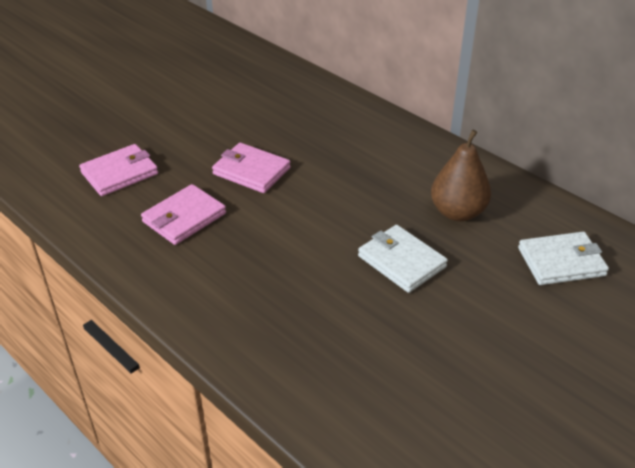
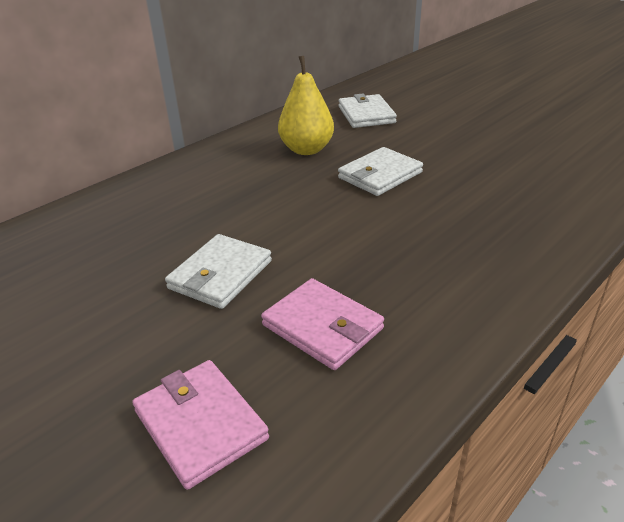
camera: 90 degrees left, 5 degrees down
(251, 171) = (220, 274): pink wallet -> white wallet
(457, 212) = (306, 149): brown pear -> yellow pear

